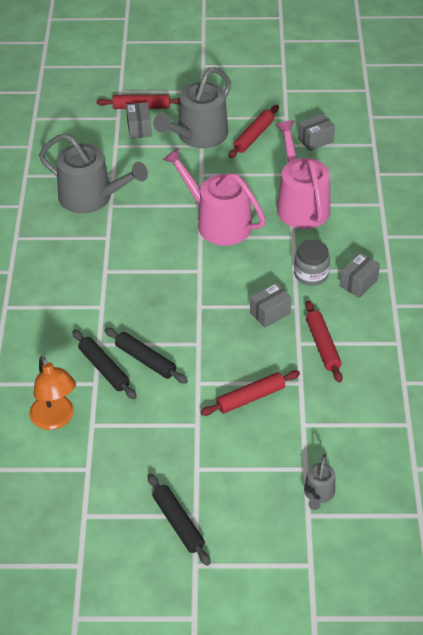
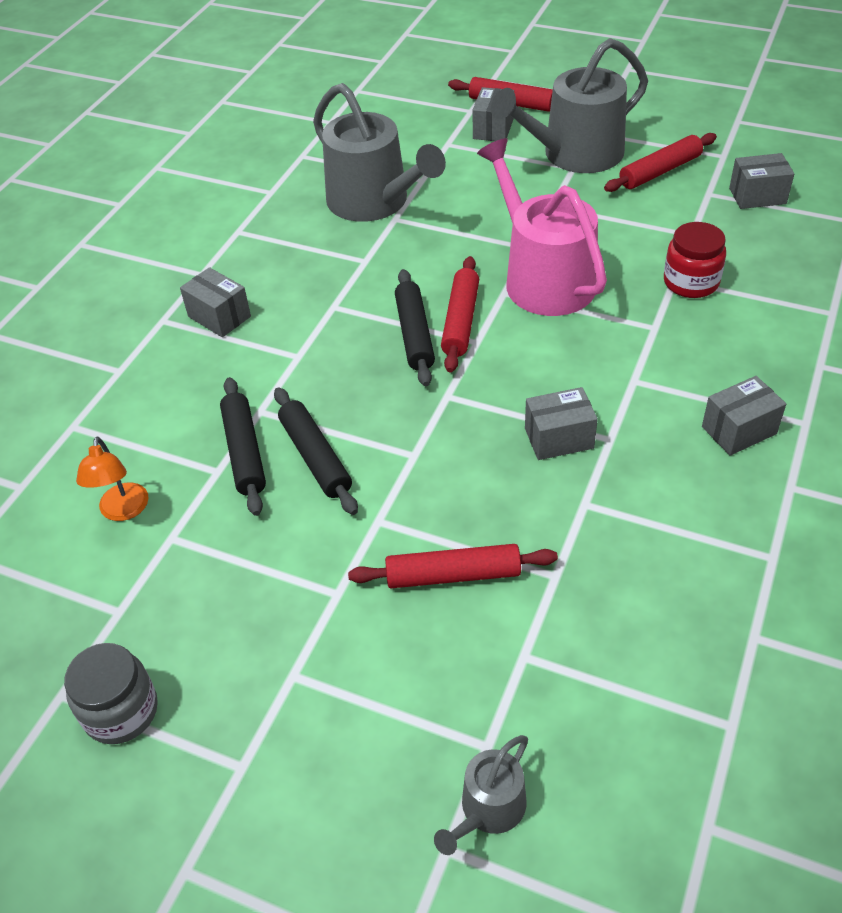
camera: 25 degrees right, 0 degrees up
(39, 295) = (219, 317): none -> grey box
(55, 419) = (123, 511): orange lamp -> orange lamp, size x0.64
(178, 523) = (203, 770): black rolling pin -> black rolling pin (414, 334)
(300, 204) = (691, 282): pink watering can -> red jar
(311, 274) = (659, 394): grey jar -> grey jar (121, 711)
(322, 345) = (626, 520): red rolling pin -> red rolling pin (460, 321)

